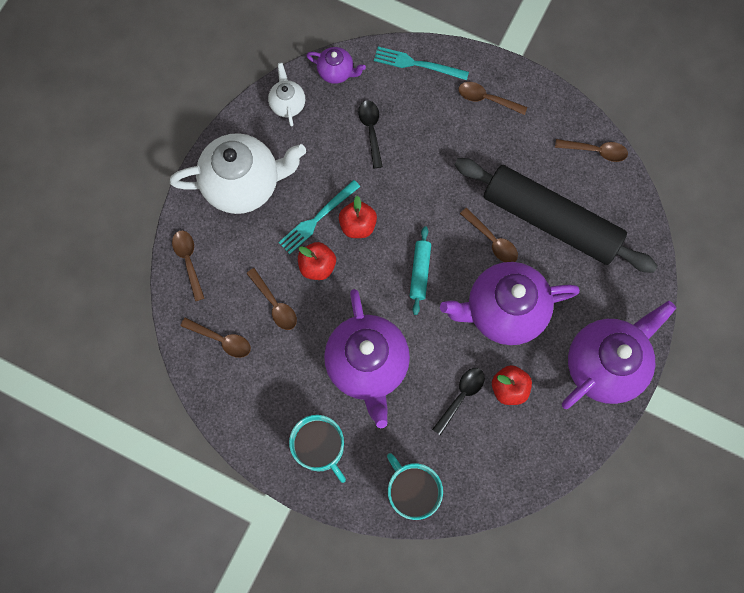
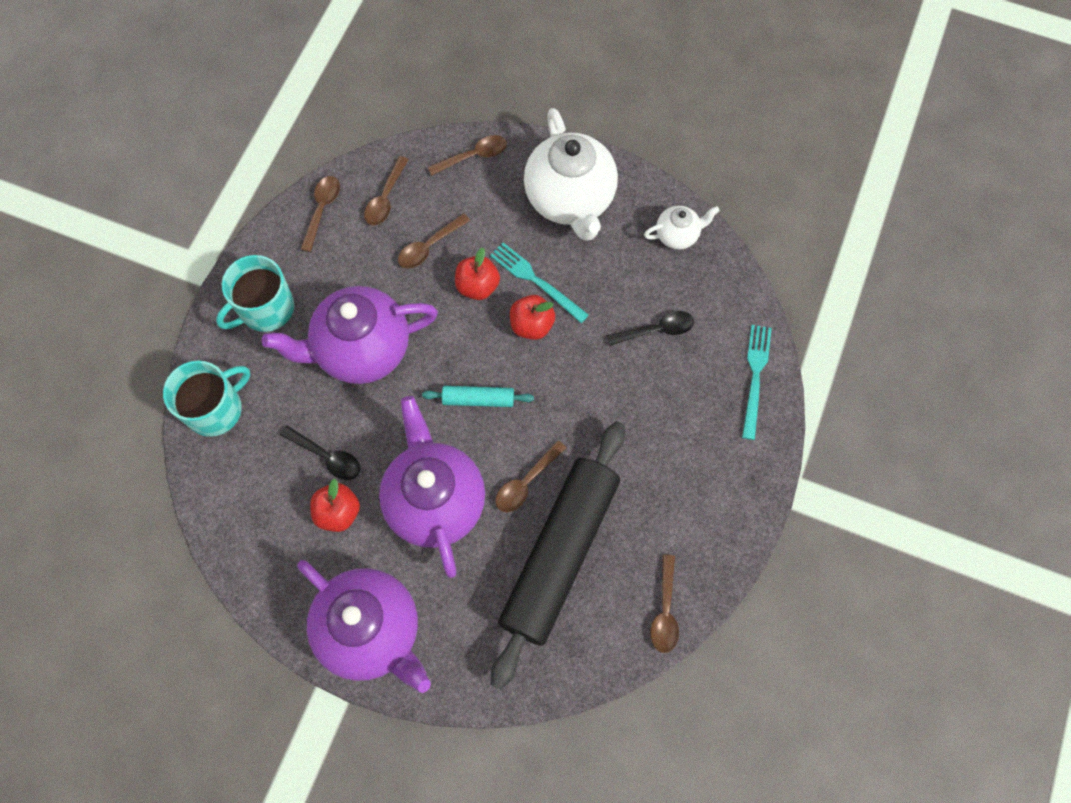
camera: 85 degrees right, 5 degrees down
(336, 72) = (728, 284): purple teapot -> none
(486, 99) = (719, 465): brown spoon -> brown spoon (322, 210)

